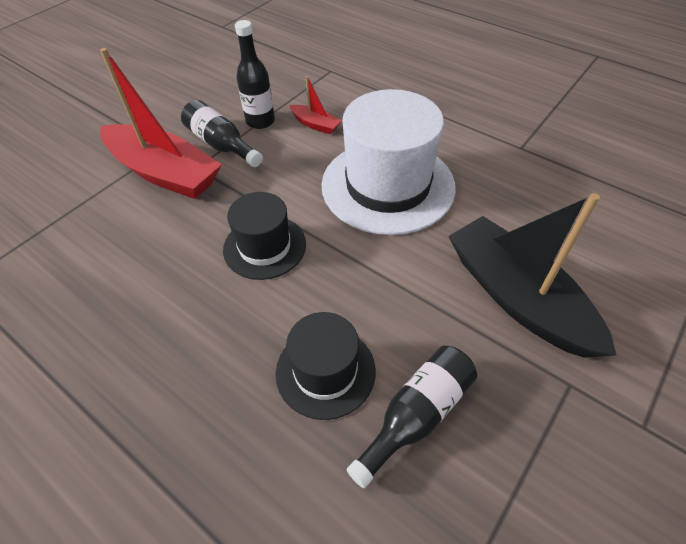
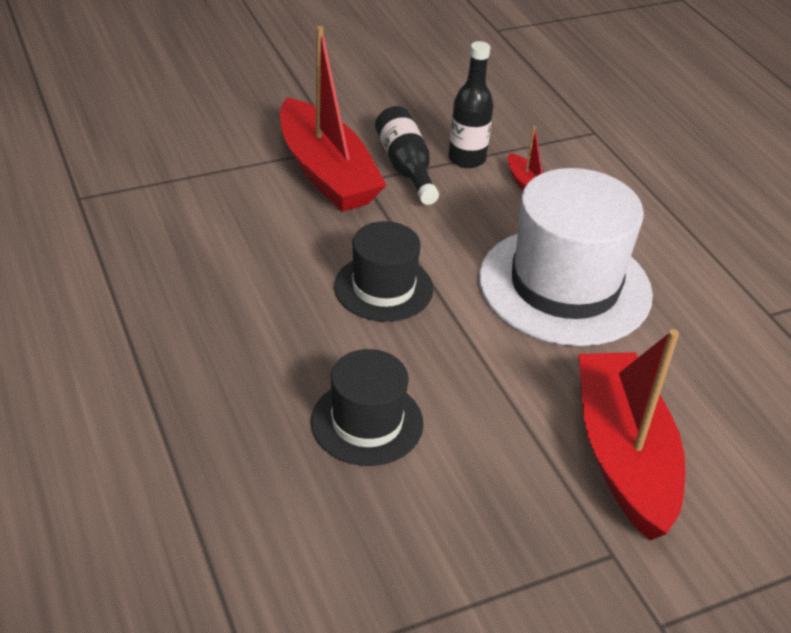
camera: 25 degrees right, 10 degrees down
(417, 415) = (429, 499): black bottle -> none
(517, 297) = (623, 455): black boat -> red boat

